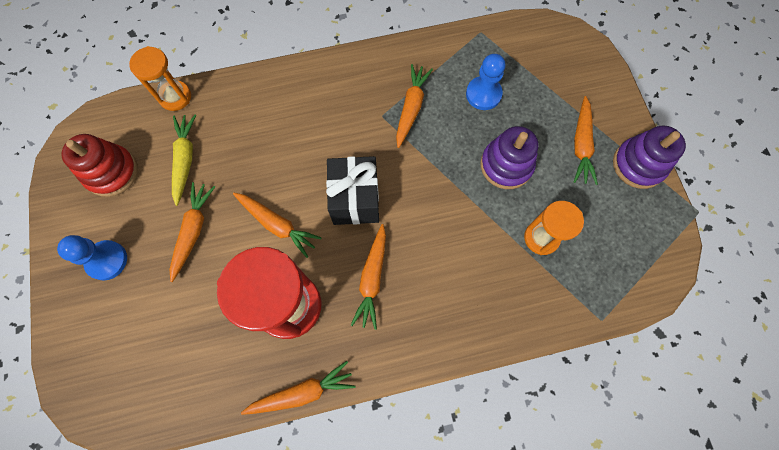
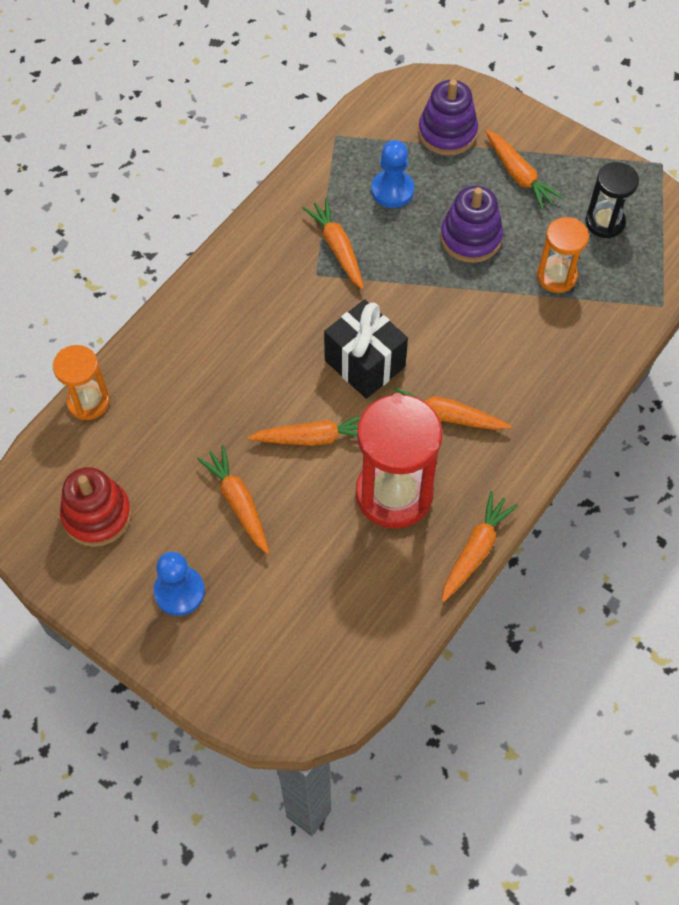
camera: 40 degrees left, 10 degrees down
(185, 160) = (162, 449): yellow carrot -> none
(372, 279) = (445, 417): orange carrot -> orange carrot turned 135 degrees clockwise
(614, 224) = (604, 222): none -> black hourglass
(638, 164) = (581, 158): purple stacking toy -> purple stacking toy (447, 133)

